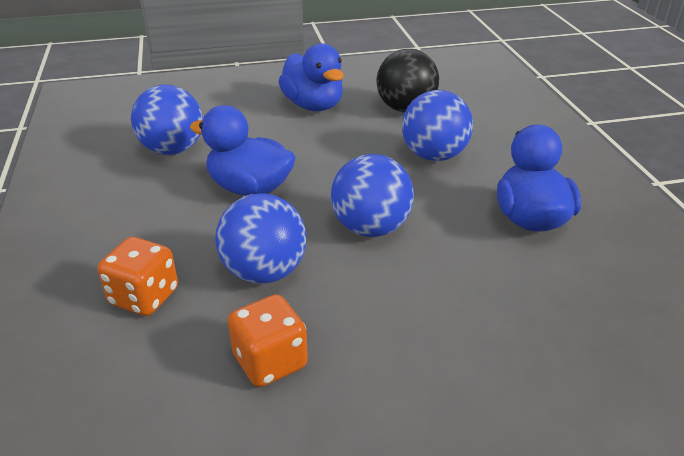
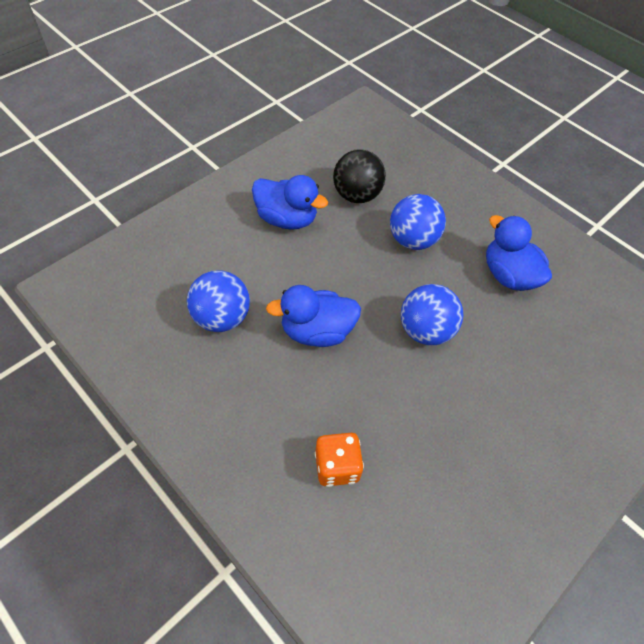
camera: 35 degrees left, 20 degrees up
(264, 272) = (392, 404): blue ball -> none
(270, 361) = (454, 470): orange dice -> none

